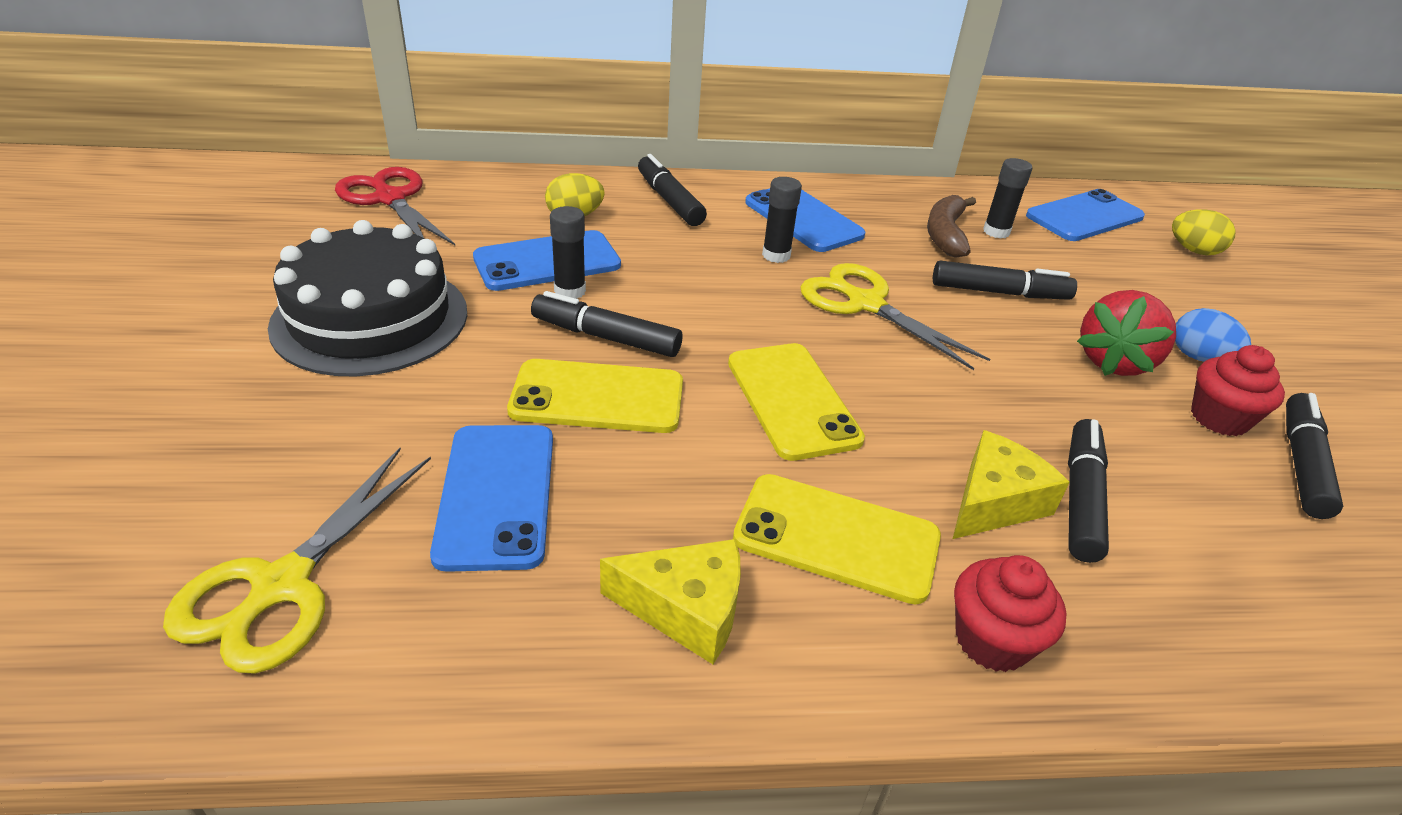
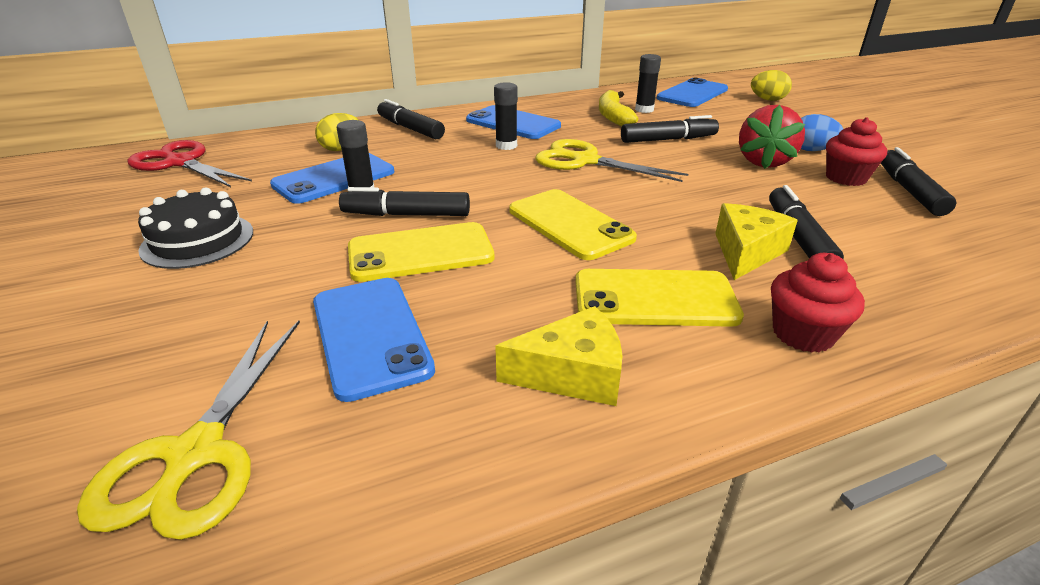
camera: 15 degrees left, 5 degrees down
(370, 318) = (198, 240): black cake -> black cake, size x0.63
(945, 234) = (613, 116): brown banana -> yellow banana

